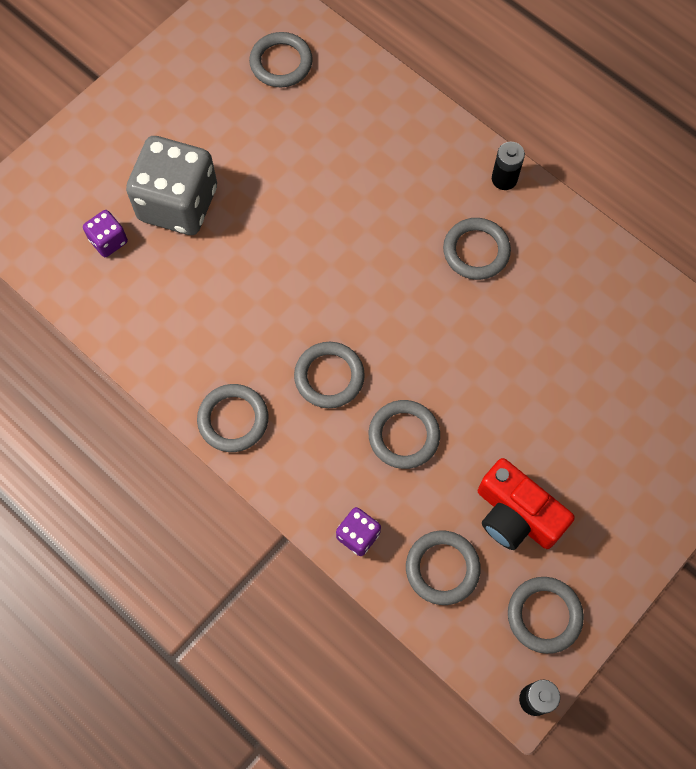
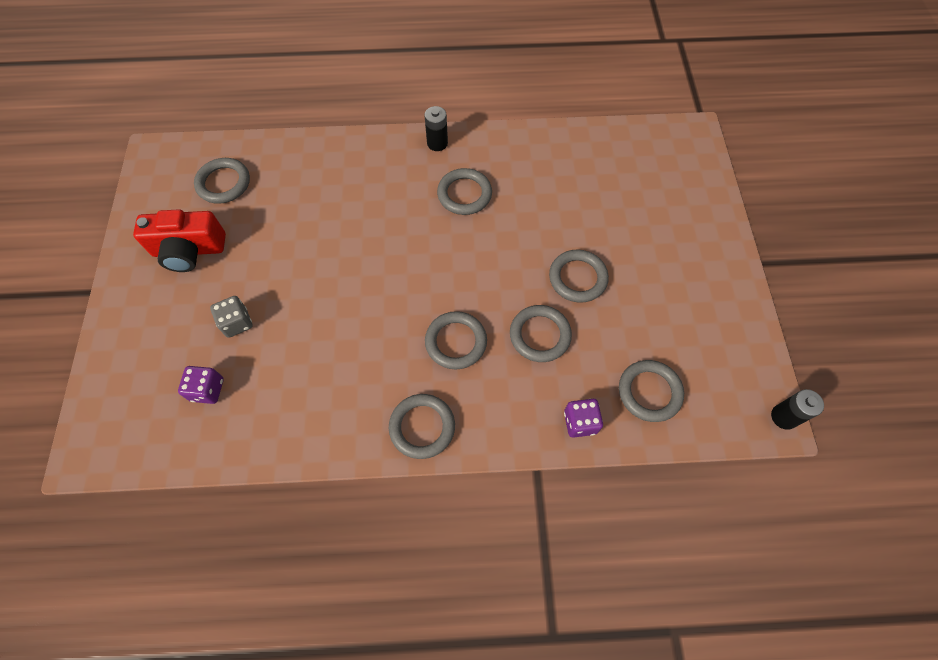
camera: 45 degrees left, 5 degrees down
(178, 203) = (237, 323): grey dice -> grey dice, size x0.45
(516, 515) = (652, 320): red camera -> red camera (189, 250)
(544, 615) = (732, 362): grey ring -> grey ring (577, 278)

